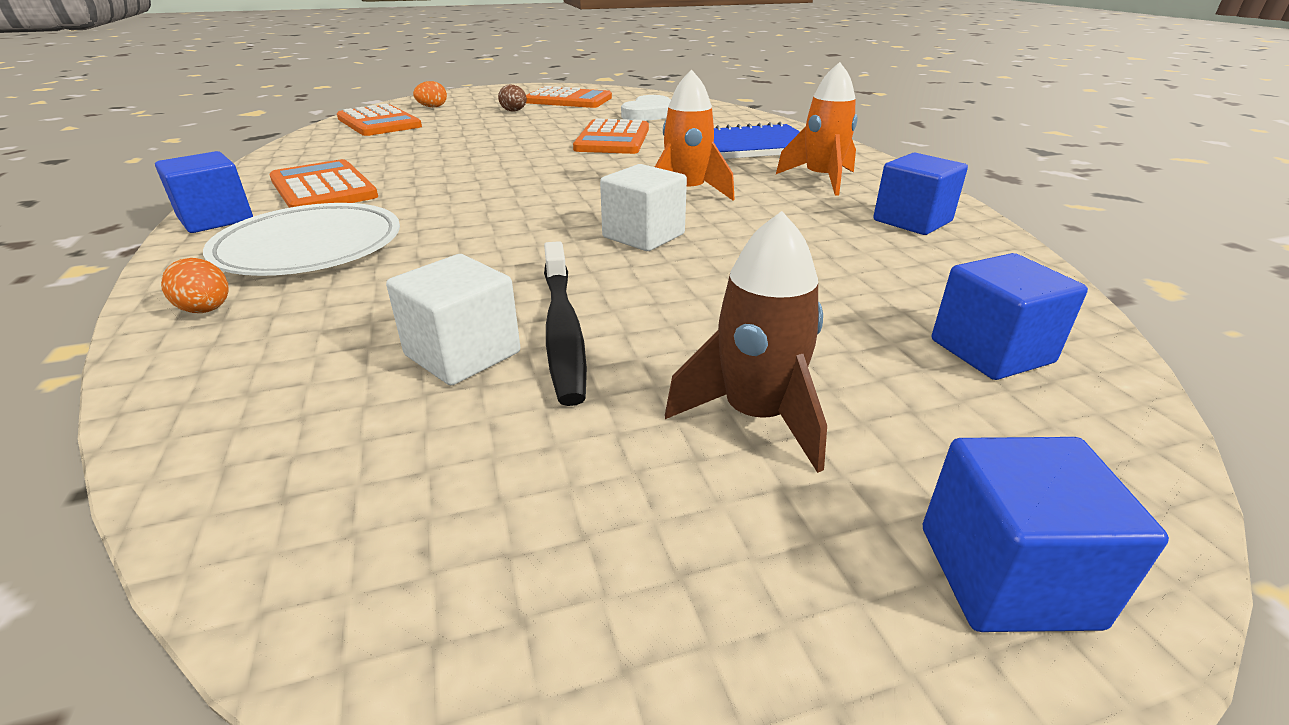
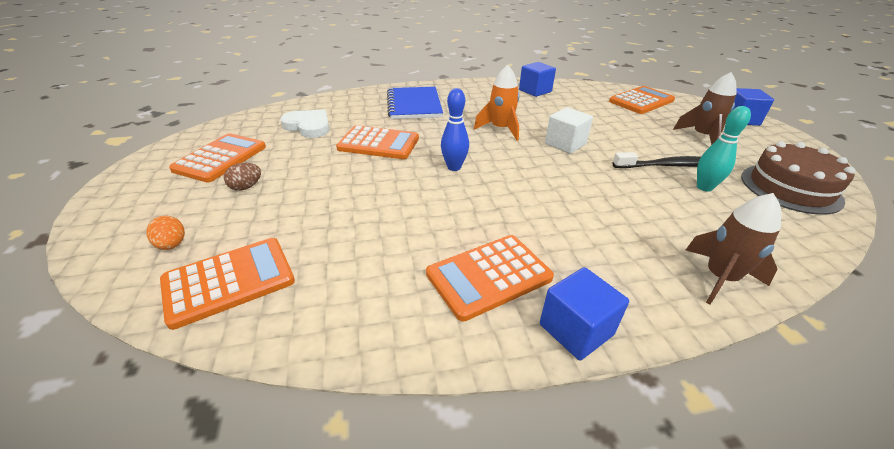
camera: 85 degrees left, 5 degrees up
(206, 310) = (719, 278): orange egg -> brown rocket
(310, 248) = (617, 255): white plate -> none
(426, 507) = (790, 188): none -> brown cake
(462, 354) = (704, 187): white cube -> turquoise bowling pin
(552, 171) = (454, 167): none -> blue bowling pin
(821, 180) = (480, 97): orange rocket -> none
(991, 351) = (641, 101): blue cube -> orange calculator

